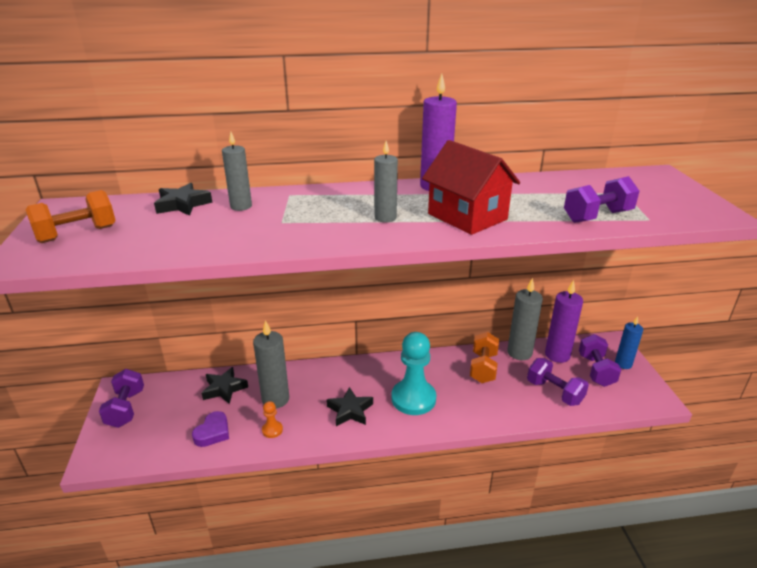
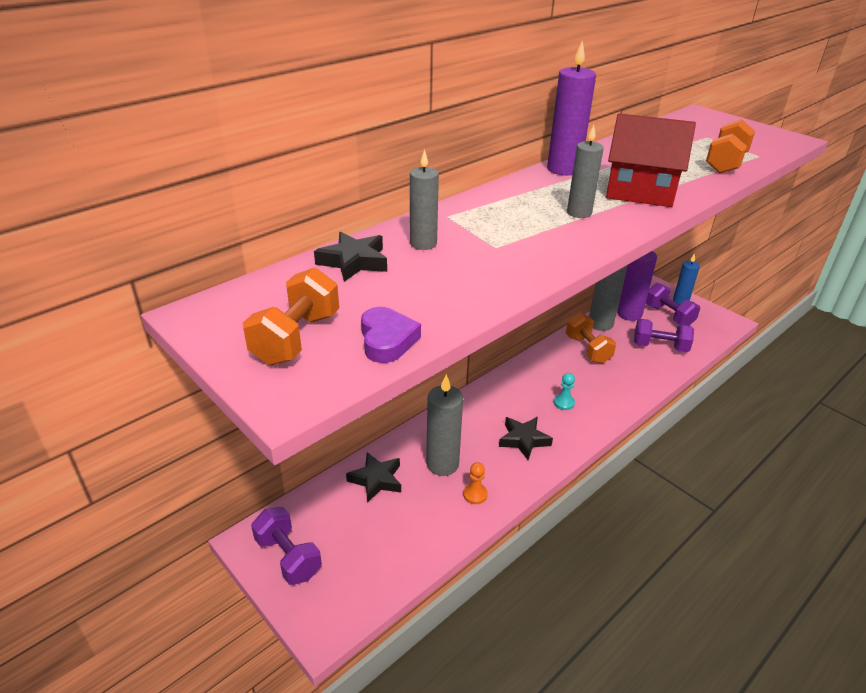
camera: 35 degrees left, 5 degrees up
(213, 432) = (419, 528): purple heart -> purple heart (387, 340)
(413, 399) = (564, 403): turquoise pawn -> turquoise pawn, size x0.43
(597, 216) = (725, 163): purple dumbbell -> orange dumbbell

